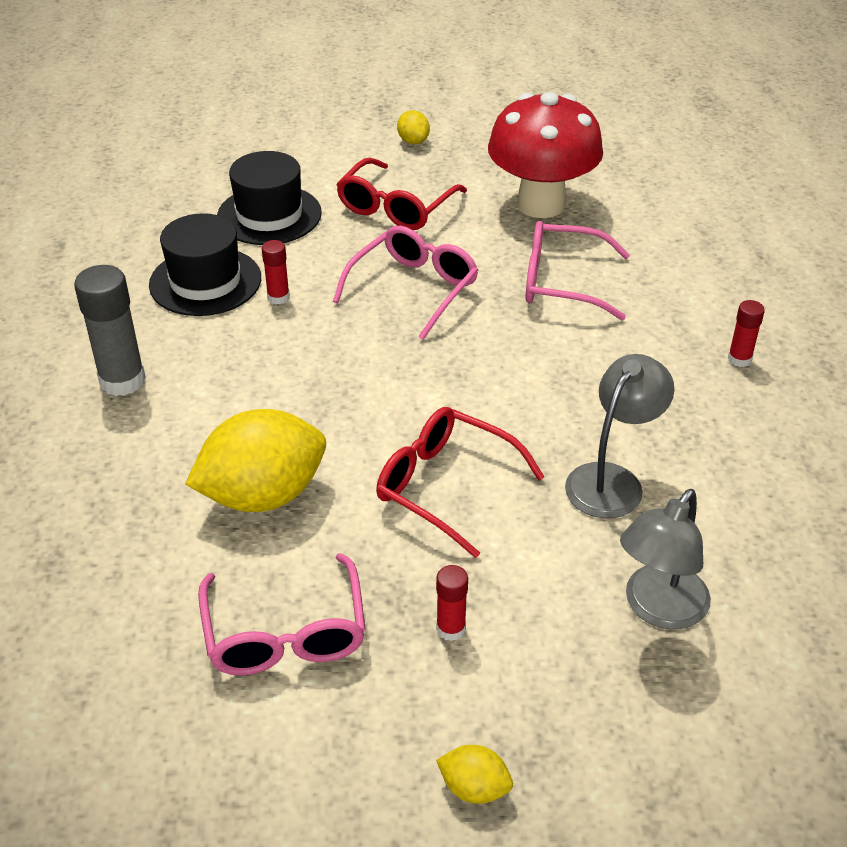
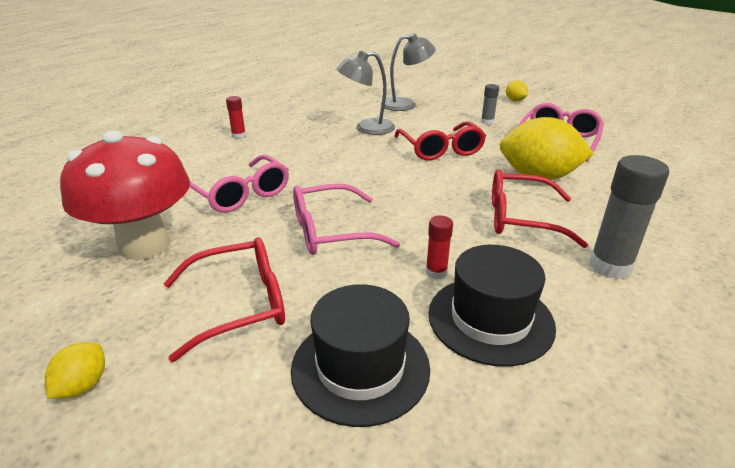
camera: 140 degrees left, 10 degrees down
(242, 401) = (521, 218): none -> red glasses
(451, 629) = (487, 122): red glue stick -> grey glue stick

